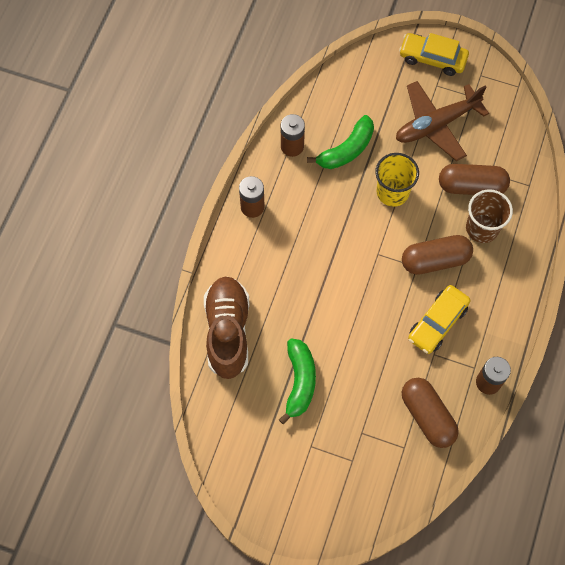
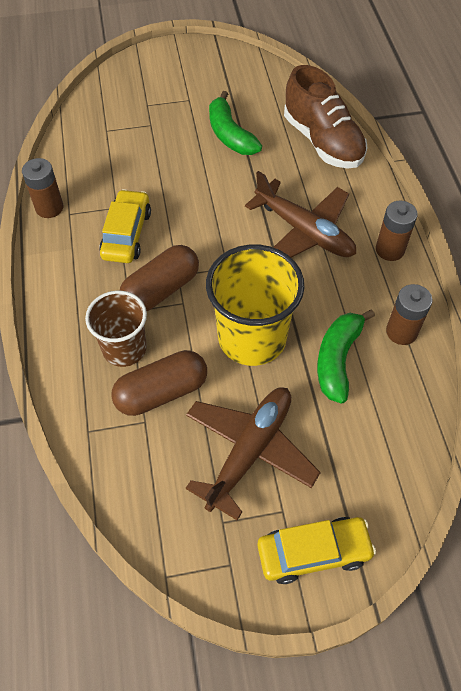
camera: 150 degrees right, 10 degrees down
(303, 253) = (304, 232): none -> brown plane
(392, 192) = (252, 338): yellow cup -> yellow cup, size x1.55
(427, 416) = (97, 159): brown capsule -> none

